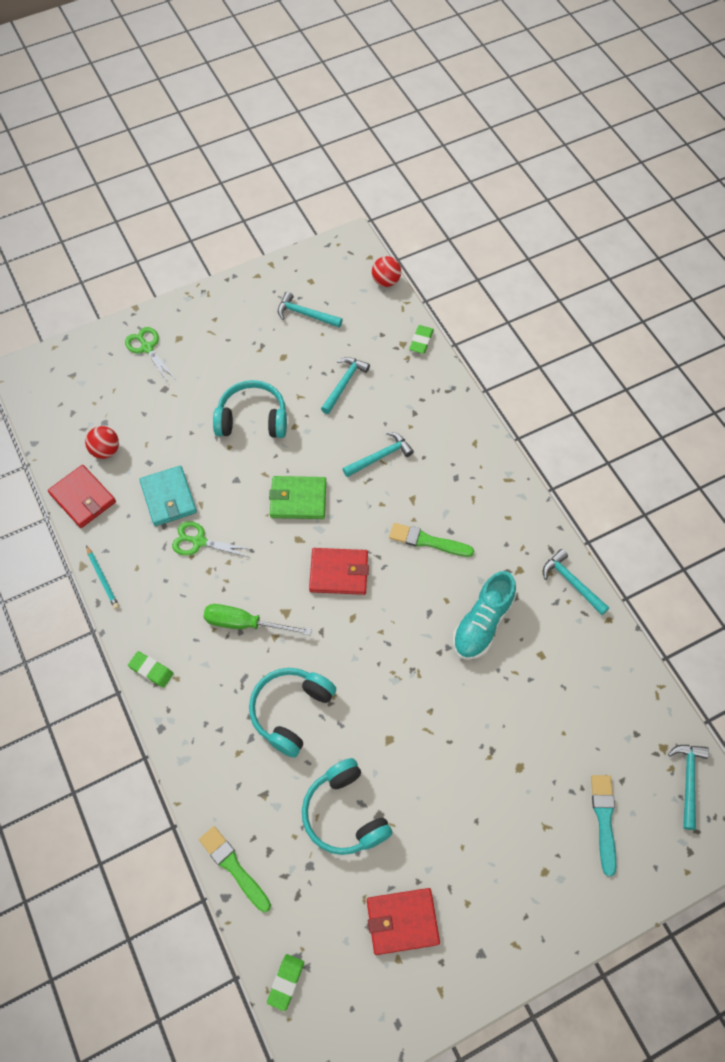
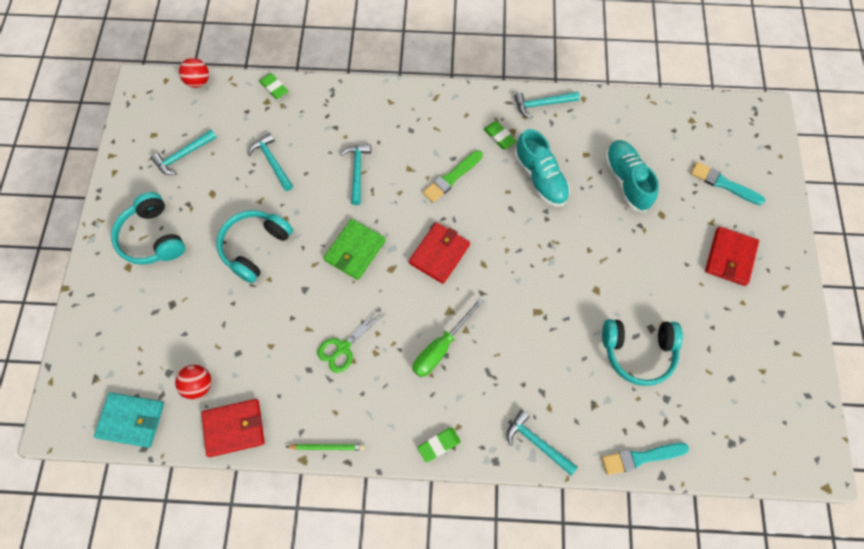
camera: 60 degrees left, 5 degrees up
(103, 578) = (327, 447): turquoise pencil -> green pencil
(147, 348) = (117, 298): green scissors -> none
(168, 497) = (284, 353): turquoise wallet -> turquoise wallet (131, 420)
(234, 867) = (641, 457): green brush -> turquoise brush
(286, 982) = (746, 461): green eraser -> green eraser (499, 137)
(290, 711) = (536, 350): turquoise headphones -> turquoise headphones (152, 237)
(402, 921) = (737, 353): red wallet -> red wallet (730, 257)
(537, 711) = (626, 181): none -> turquoise shoe
(688, 780) = (721, 119): turquoise hammer -> turquoise hammer (537, 442)

